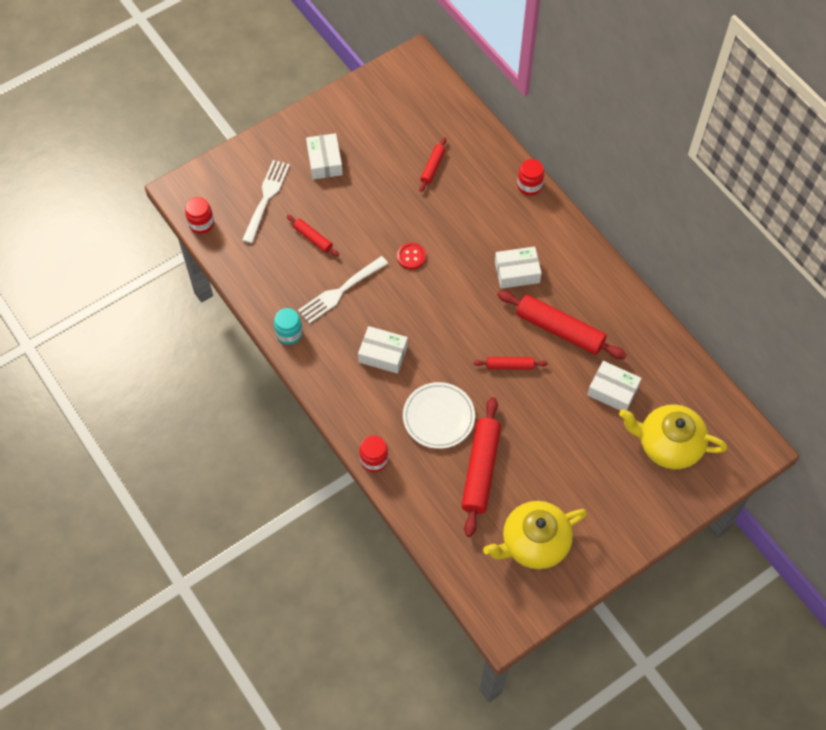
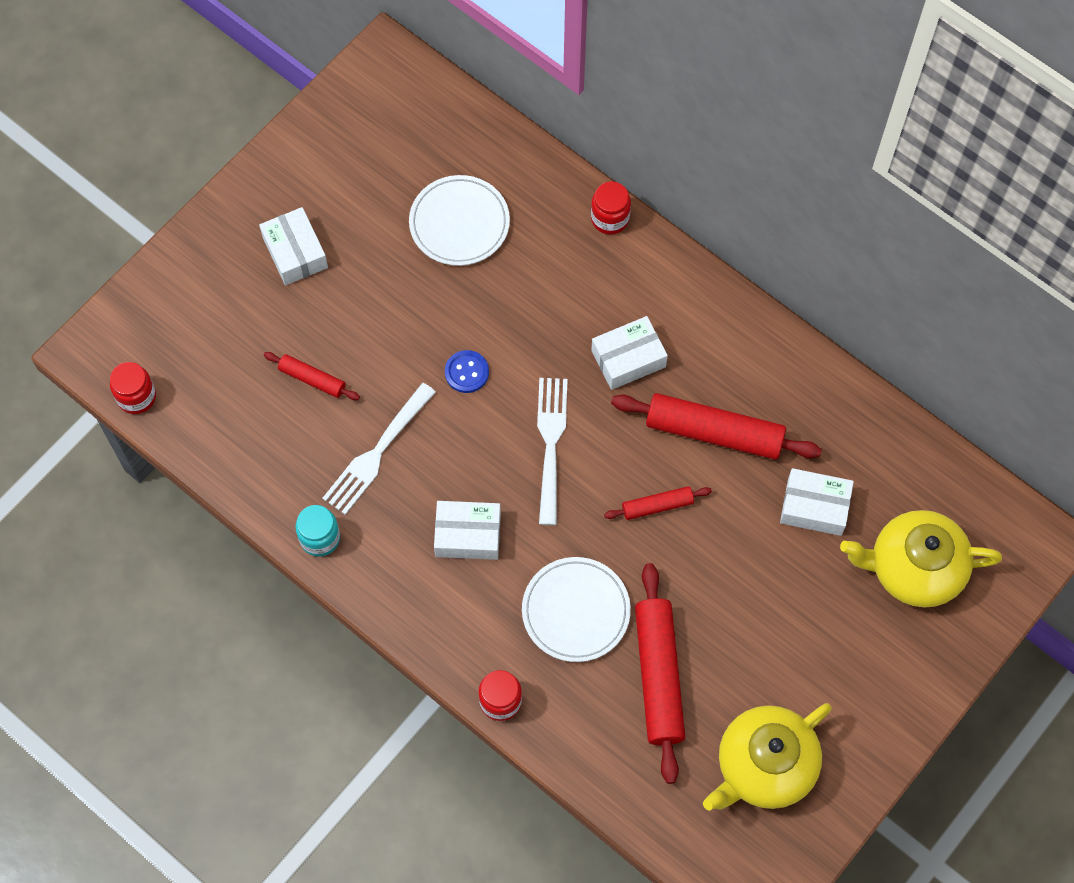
camera: 15 degrees left, 5 degrees up
(266, 198) = (223, 332): white fork -> white fork (551, 443)
(411, 256) = (467, 372): red button -> blue button
(433, 167) = (459, 223): red rolling pin -> white plate

